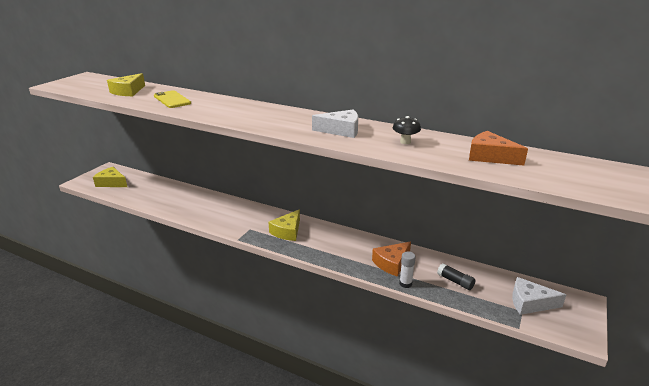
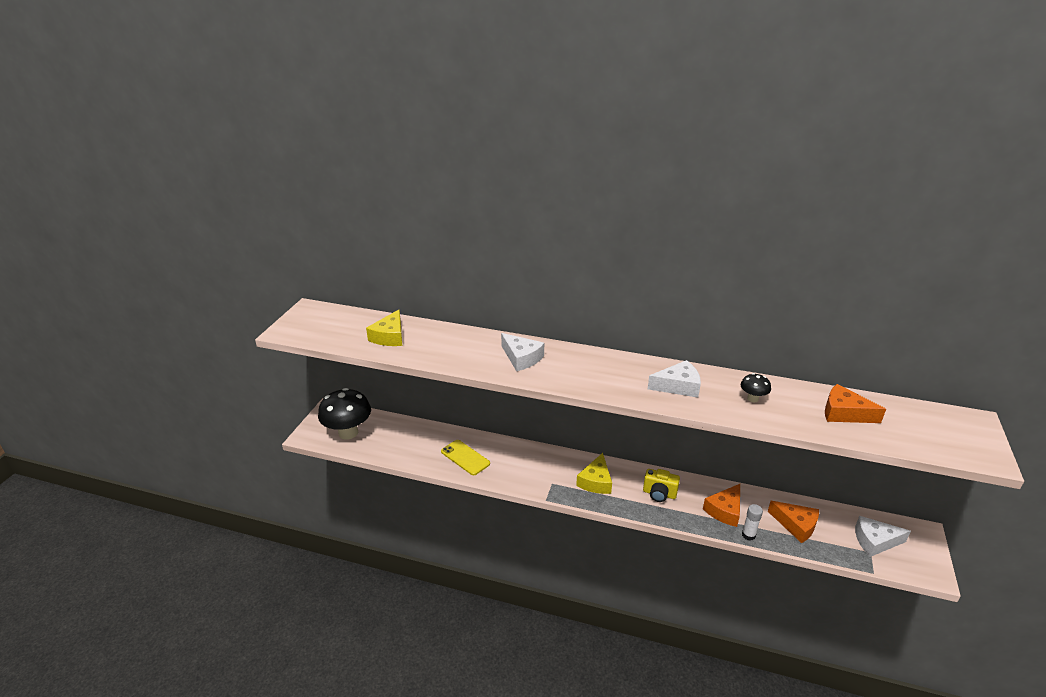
camera: 10 degrees left, 5 degrees up
(111, 183) = (348, 433): yellow cheese -> black mushroom
(172, 100) = (455, 348): yellow phone -> yellow phone (465, 457)
(220, 107) = (521, 358): none -> white cheese
(338, 245) = (659, 494): none -> yellow camera
(455, 281) = (796, 525): black glue stick -> orange cheese

